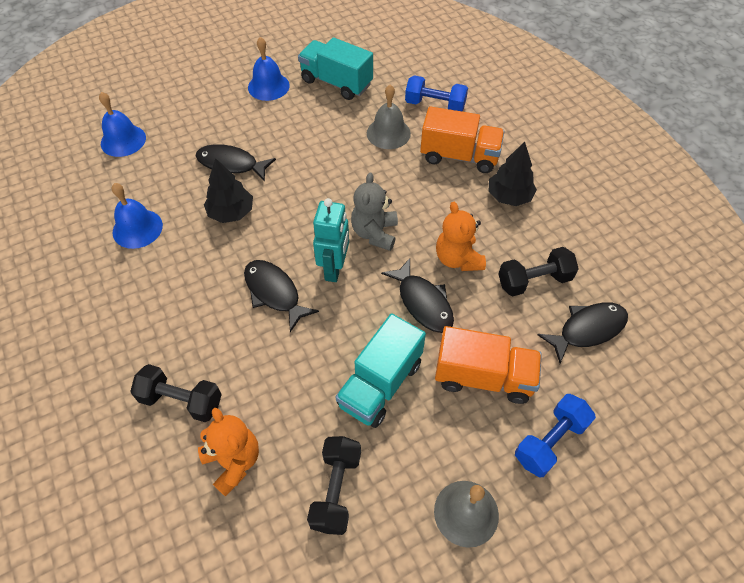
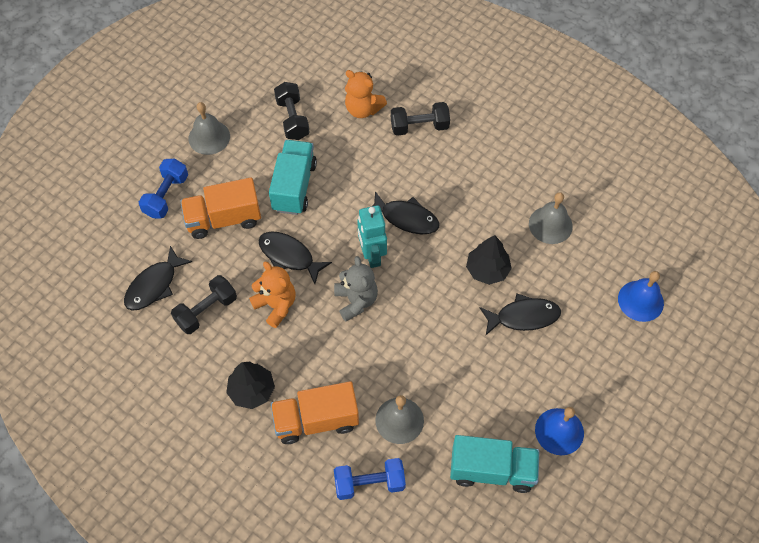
camera: 155 degrees right, 5 degrees up
(137, 228) = (550, 225): blue bell -> grey bell

